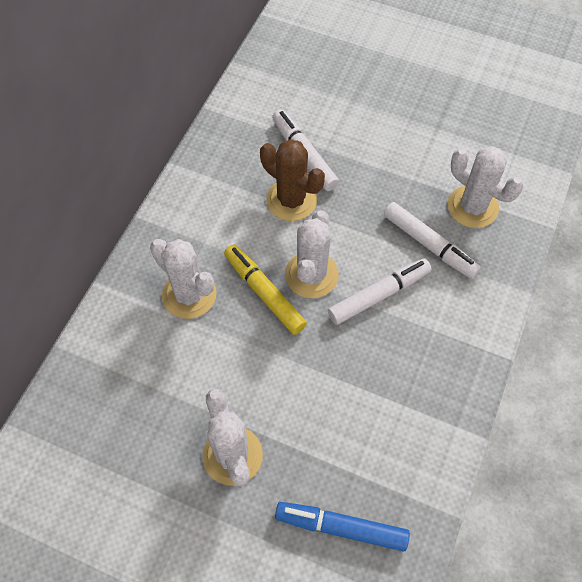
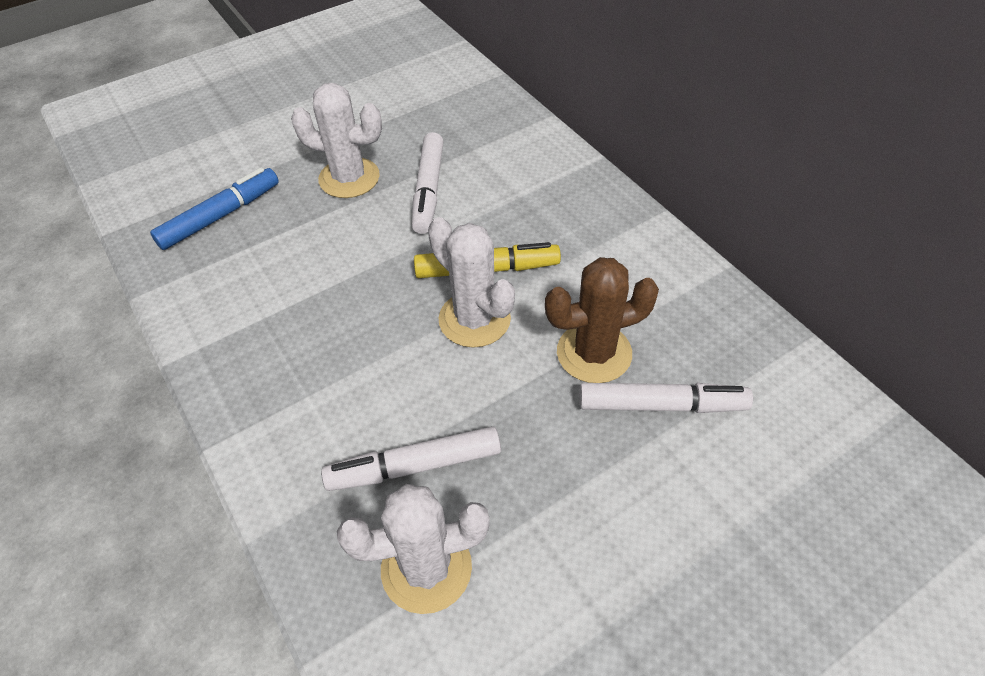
camera: 125 degrees right, 10 degrees down
(189, 295) = (533, 212): white cactus -> none
(379, 295) = (395, 368): white marker -> white marker (428, 190)

